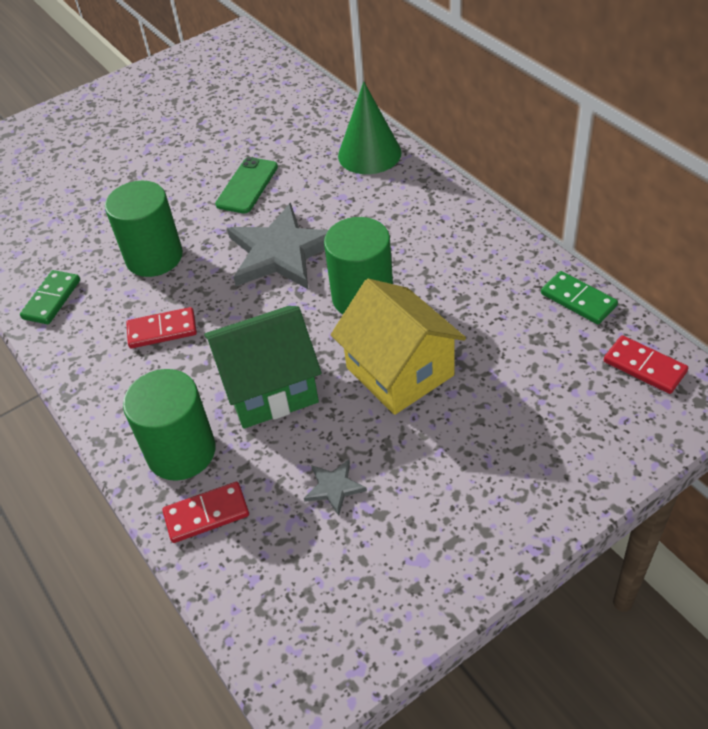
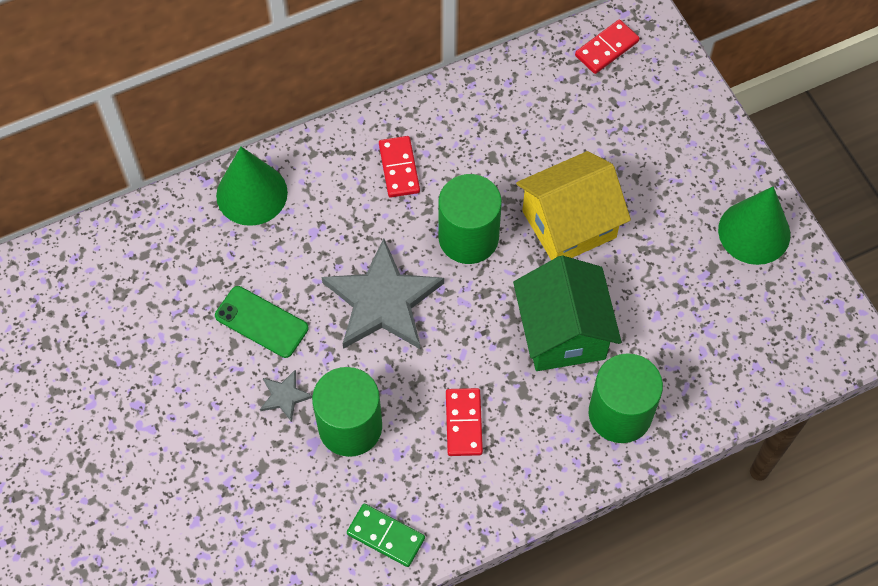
camera: 85 degrees left, 15 degrees up
(206, 514) = (690, 397): red domino -> red domino (399, 168)
(334, 487) = (681, 295): grey star -> grey star (285, 396)
(439, 553) = (754, 232): none -> green cone
(578, 300) = (521, 71): green domino -> none

